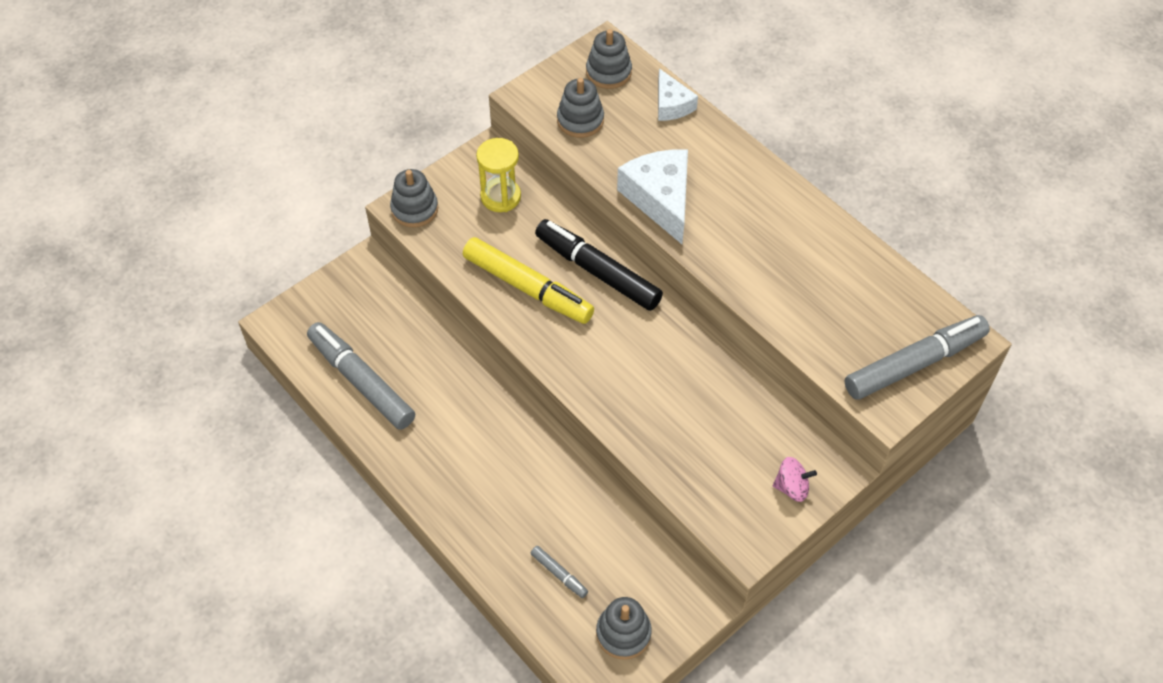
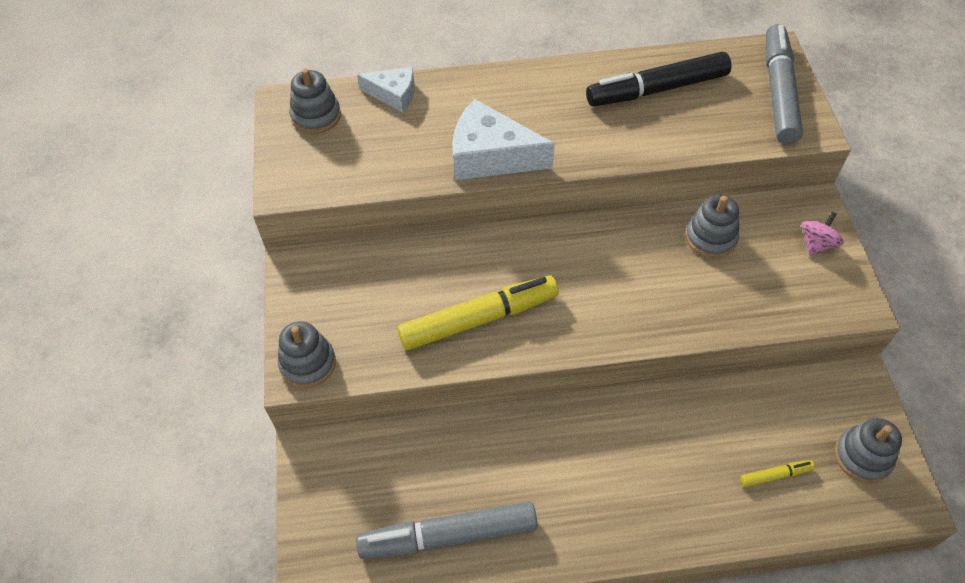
camera: 55 degrees left, 0 degrees up
(500, 197) = (356, 284): yellow hourglass -> none
(559, 574) = (775, 475): grey marker -> yellow marker
(580, 120) = (351, 164): grey stacking toy -> grey stacking toy (710, 238)
(597, 271) = (502, 256): black marker -> black marker (657, 89)

